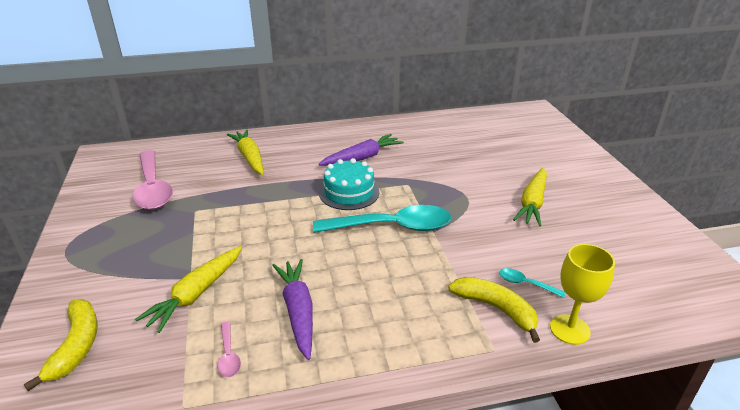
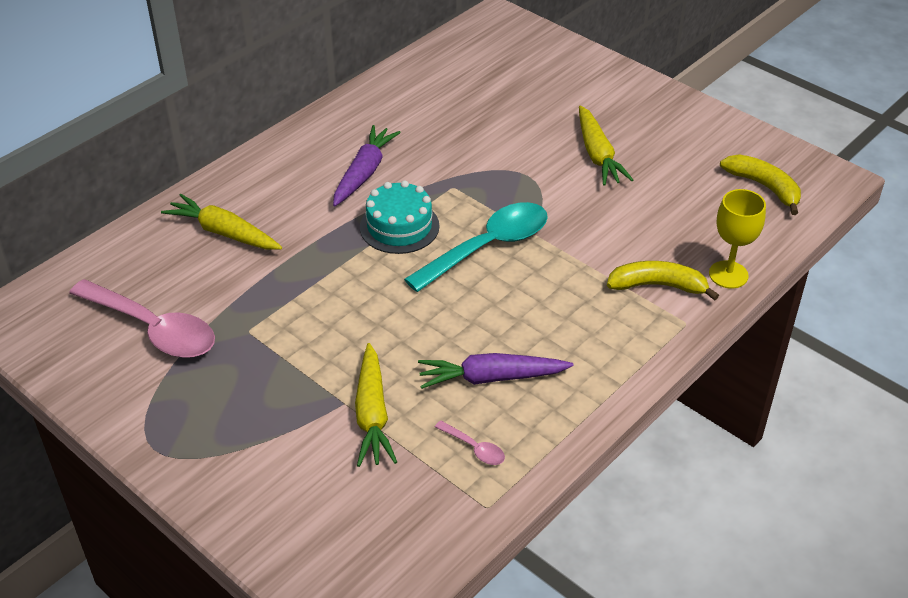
camera: 35 degrees left, 10 degrees up
(76, 346) = (319, 522): yellow banana -> yellow banana (764, 187)
(298, 311) = (491, 378): purple carrot -> purple carrot turned 45 degrees counterclockwise
(525, 284) = (662, 249): turquoise spoon -> none

